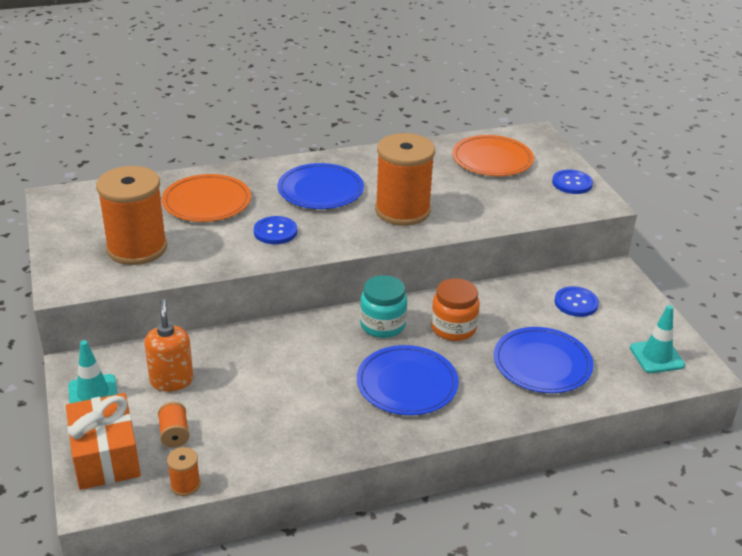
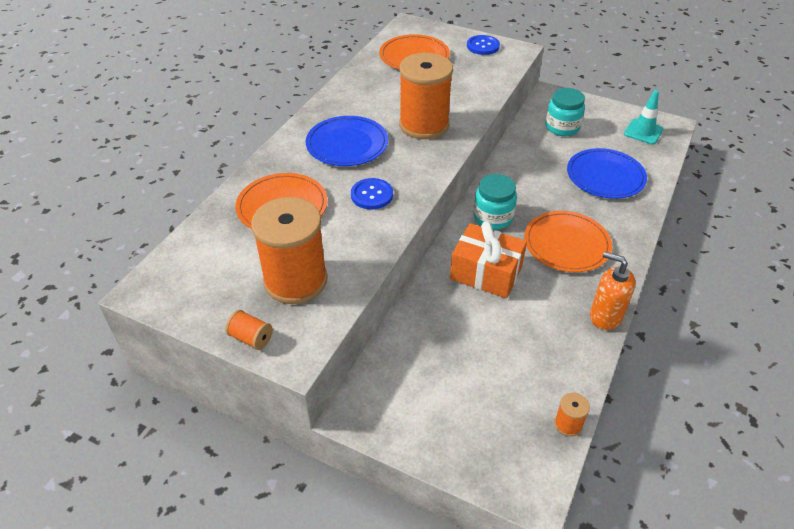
camera: 45 degrees left, 10 degrees up
(93, 394) = (402, 423): turquoise traffic cone -> none
(105, 456) = (490, 457): orange gift -> orange gift (486, 273)
(171, 380) = (436, 363): orange soap dispenser -> orange soap dispenser (605, 316)
(174, 434) = (503, 398): orange spool -> orange spool (251, 338)
(407, 383) = (566, 244): blue plate -> orange plate
(453, 328) = (531, 189): orange jar -> none
(576, 303) = (562, 127): blue button -> turquoise jar

